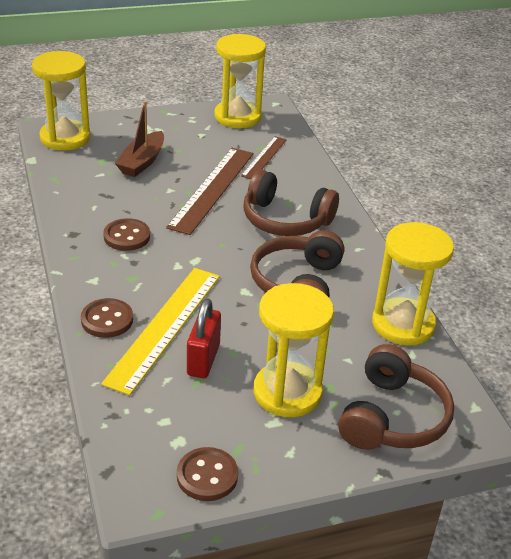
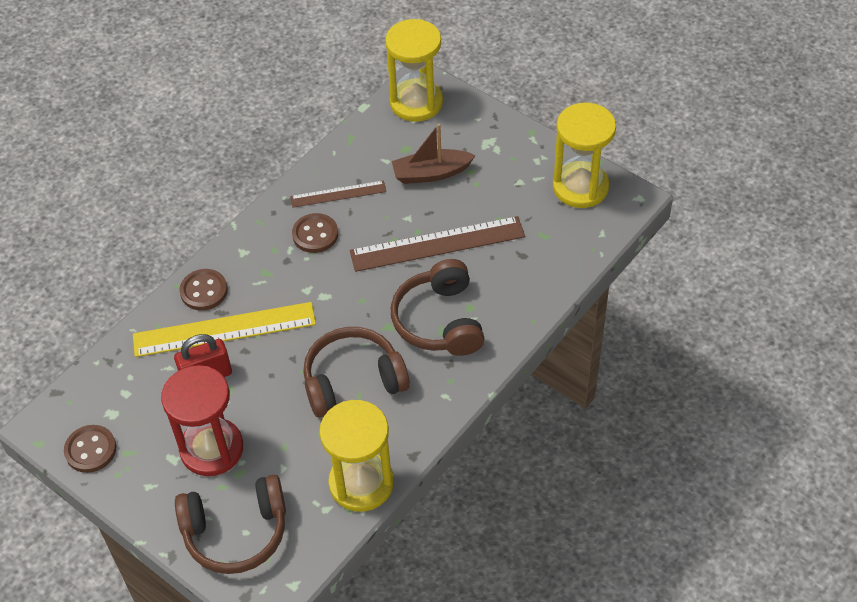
camera: 60 degrees right, 15 degrees up
(264, 157) = (527, 248): brown ruler -> brown ruler (338, 194)
(287, 392) = (212, 449): yellow hourglass -> red hourglass

